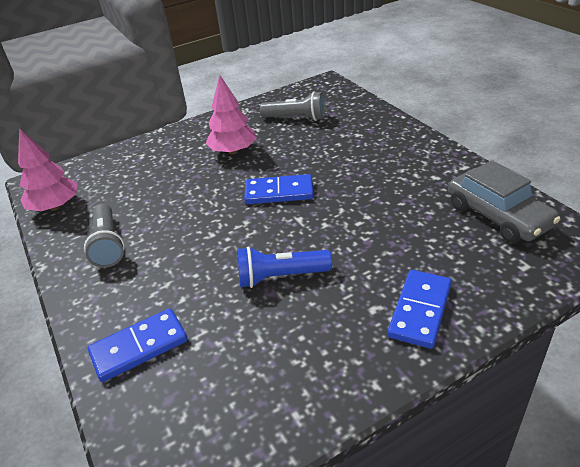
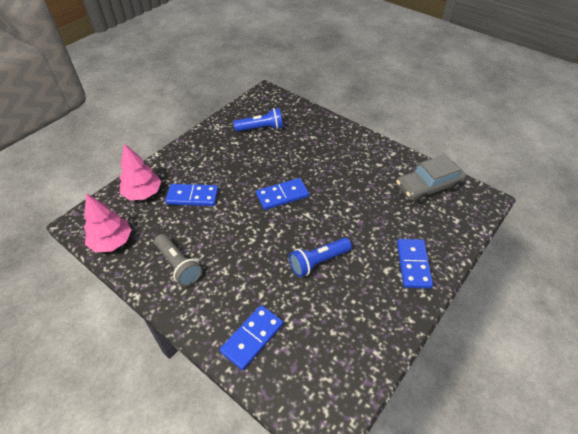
camera: 25 degrees left, 10 degrees up
(170, 177) = (192, 197): none -> blue domino
(233, 151) = (229, 165): pink tree -> pink tree (143, 193)
(296, 118) = (261, 128): grey flashlight -> blue flashlight
(498, 215) = (428, 187): grey car -> grey car turned 120 degrees clockwise

